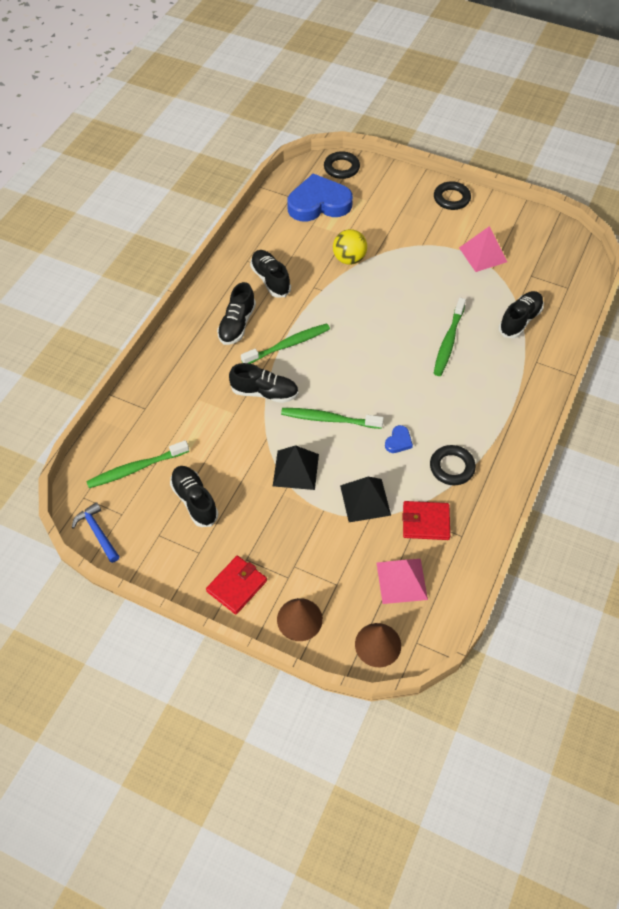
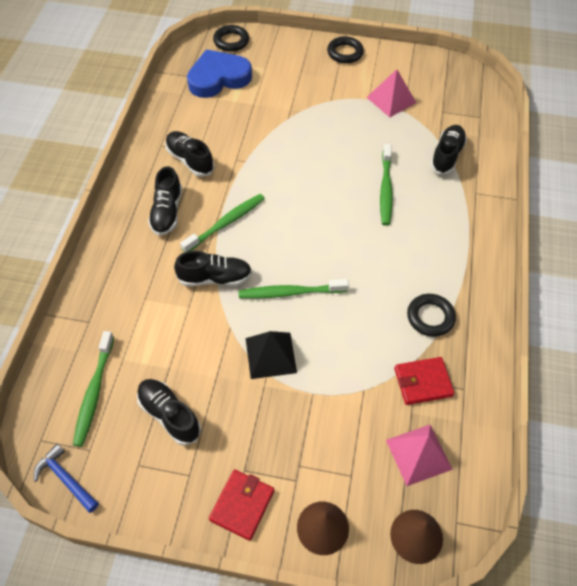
camera: 15 degrees left, 0 degrees up
(136, 468) = (94, 392): green toothbrush -> green toothbrush turned 45 degrees counterclockwise
(349, 259) = (263, 126): yellow ball -> none
(365, 500) = (353, 372): black pyramid -> none
(398, 441) = (368, 301): blue heart -> none

